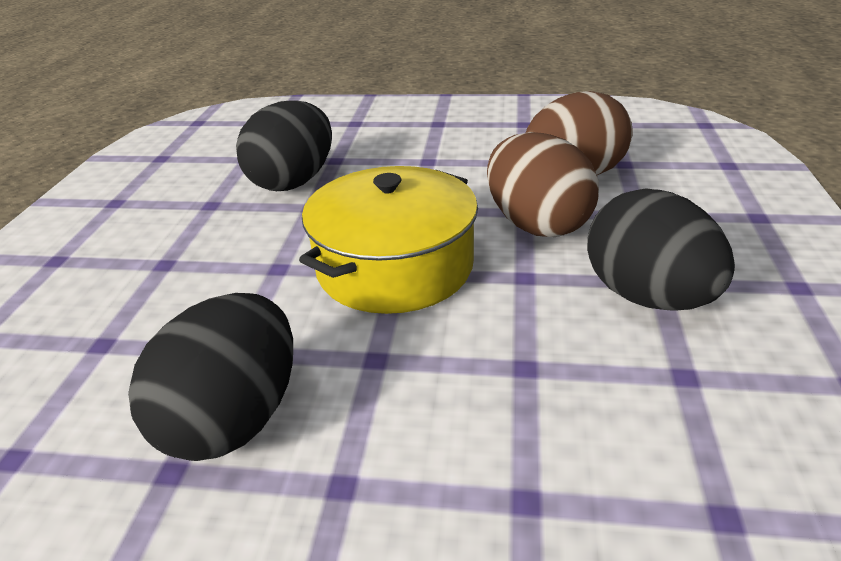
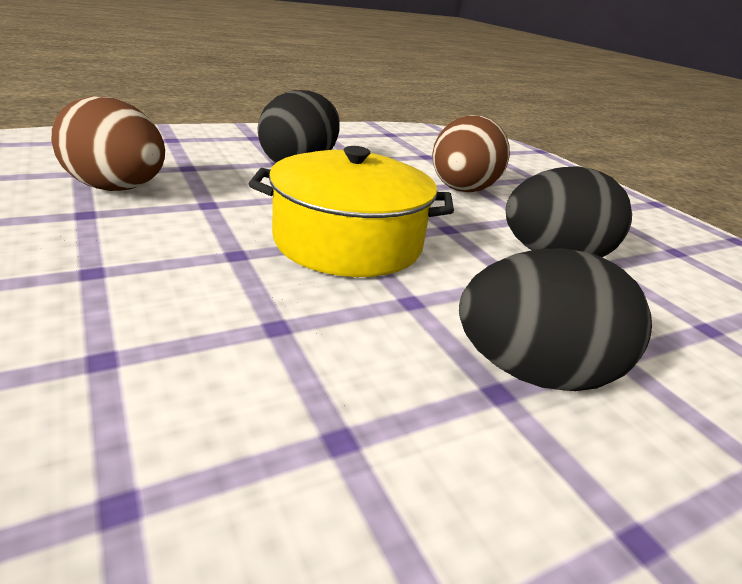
camera: 130 degrees left, 5 degrees down
(293, 182) = (211, 372): black egg -> black egg (534, 373)
(536, 224) = (231, 197): brown egg -> brown egg (462, 190)

